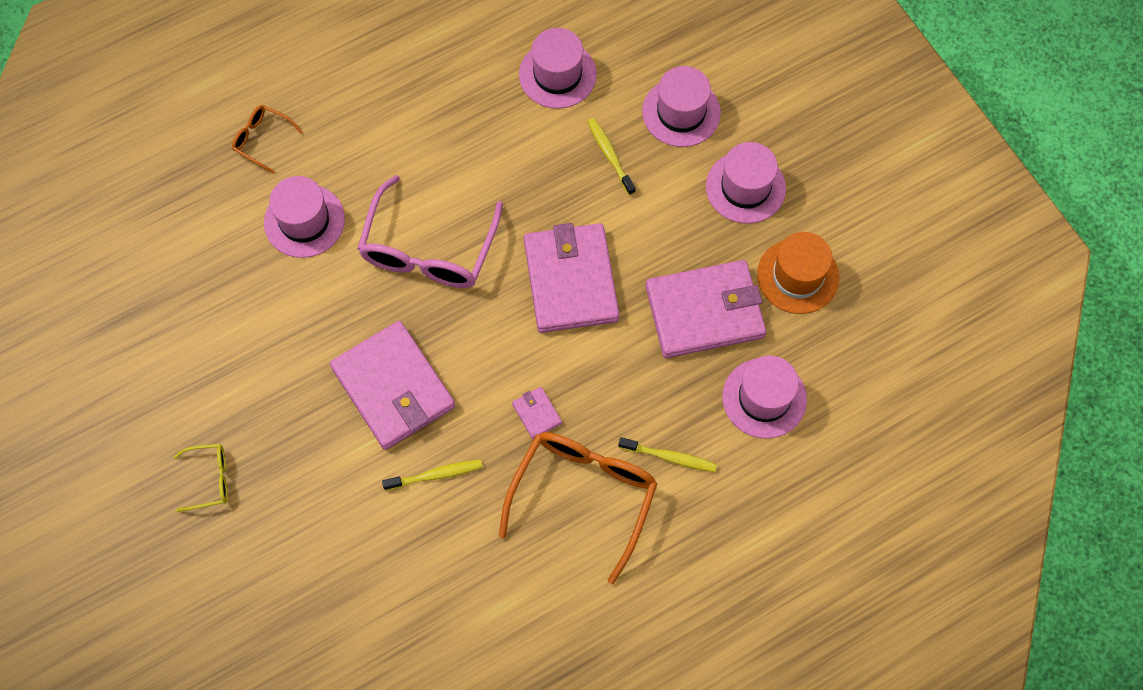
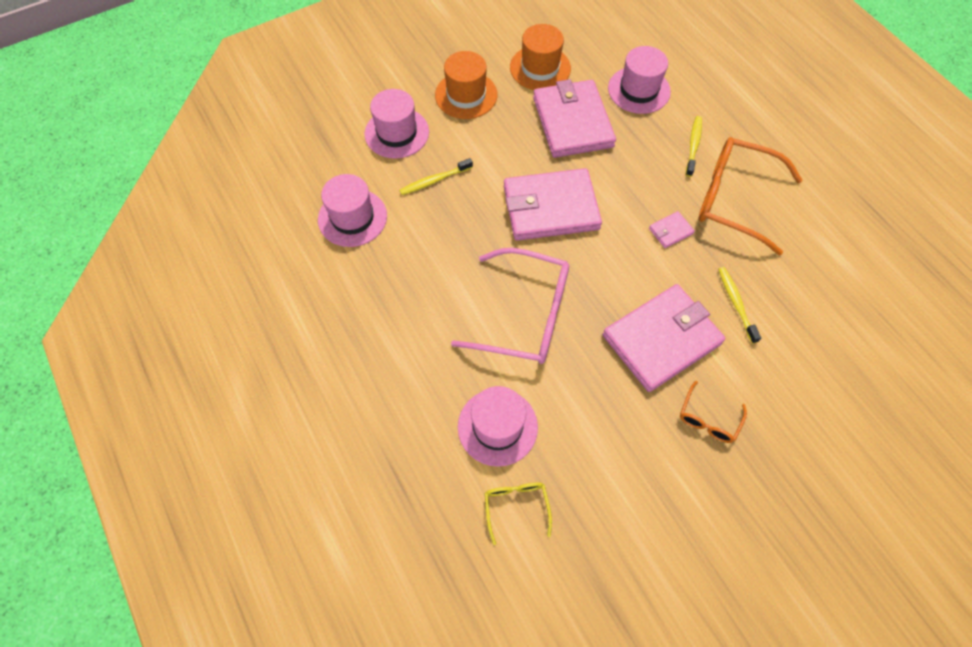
camera: 90 degrees left, 5 degrees down
(210, 479) = (775, 499): yellow glasses -> yellow glasses (516, 506)
(262, 139) = (404, 475): orange glasses -> orange glasses (708, 419)
(745, 187) = (466, 95): pink hat -> orange hat

